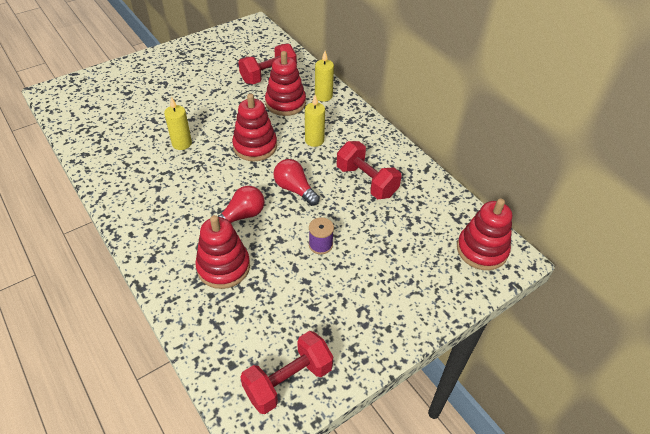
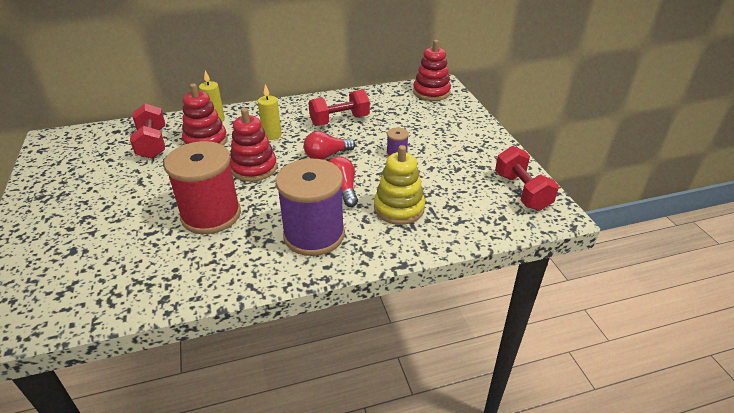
camera: 70 degrees left, 10 degrees down
(170, 214) = (314, 235): none -> purple spool
(182, 143) = (211, 215): yellow candle -> red spool
(223, 267) = (399, 208): red stacking toy -> yellow stacking toy

